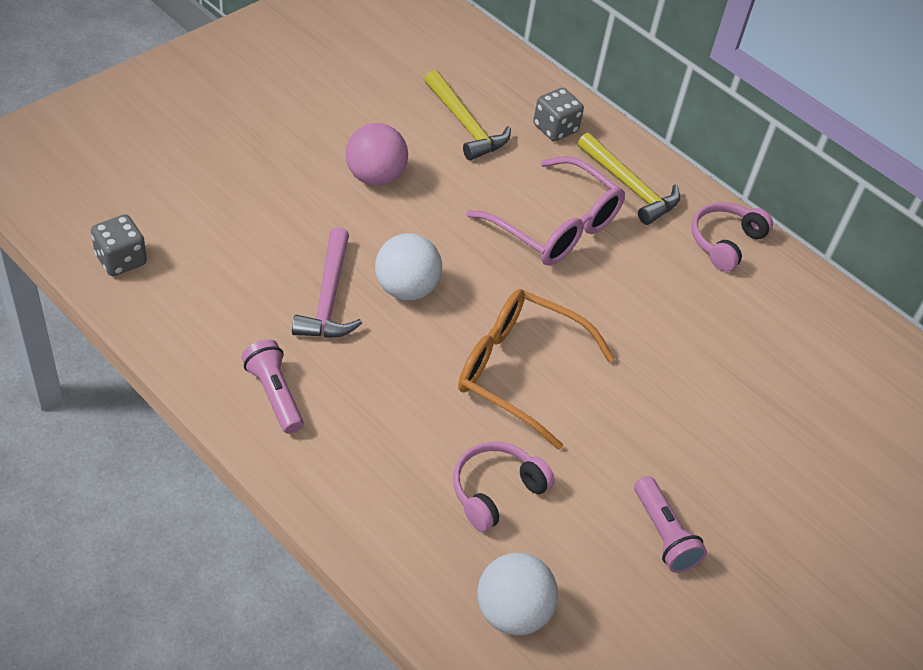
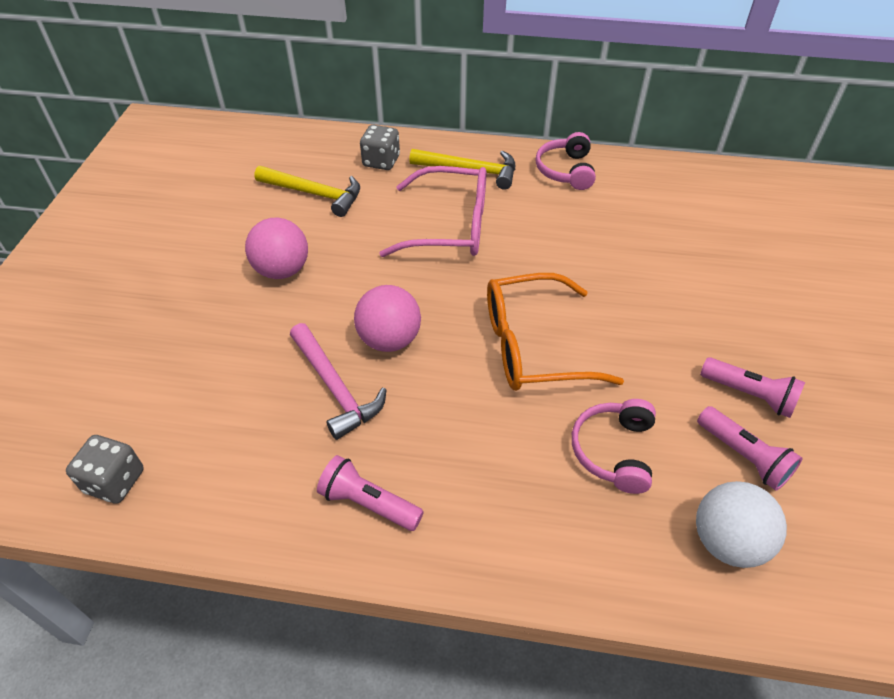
camera: 30 degrees left, 0 degrees up
(406, 288) = (389, 340): white ball -> pink ball
(600, 571) = (743, 456): none -> pink flashlight

